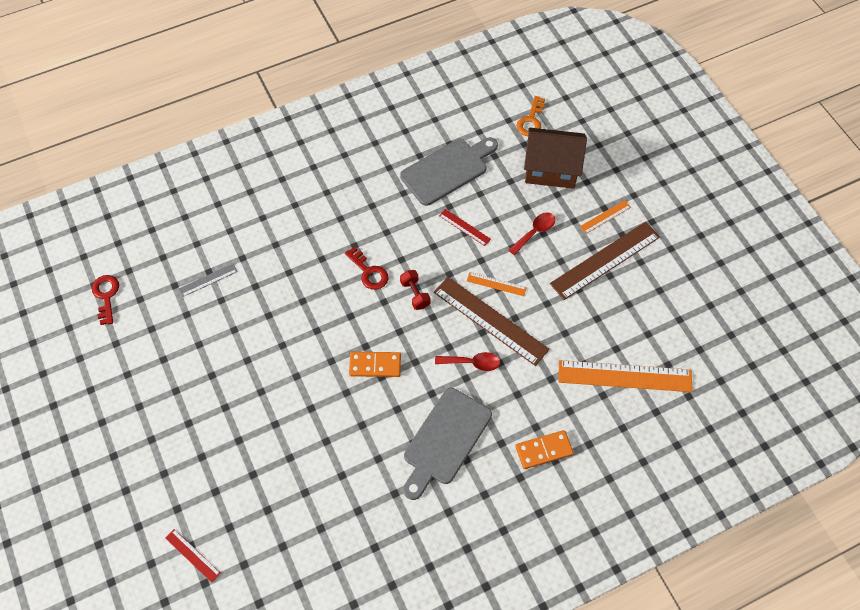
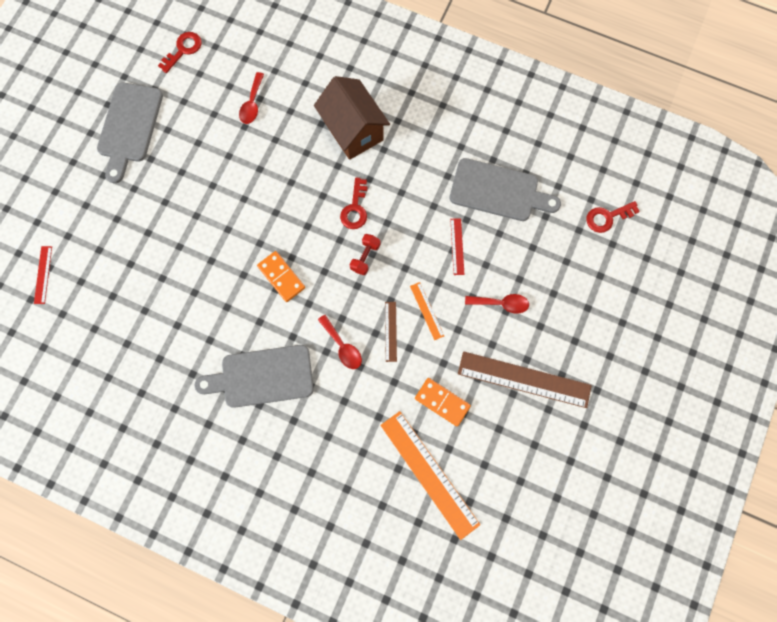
camera: 50 degrees right, 15 degrees up
(130, 386) = (129, 127): none -> grey cutting board
(208, 280) = (252, 104): grey ruler -> red spoon
(490, 320) = (391, 331): brown ruler -> brown ruler, size x0.47
(531, 120) = (607, 217): orange key -> red key
(544, 450) = (313, 458): orange domino -> orange domino (442, 402)
(551, 169) = (573, 270): brown house -> brown house (353, 131)
(605, 217) = (566, 348): orange ruler -> none

